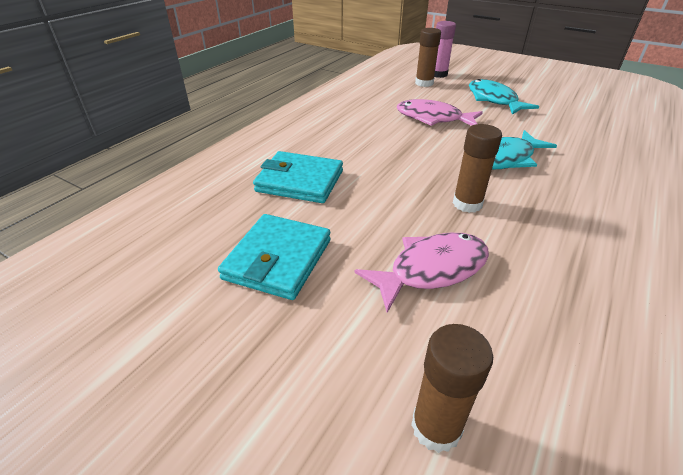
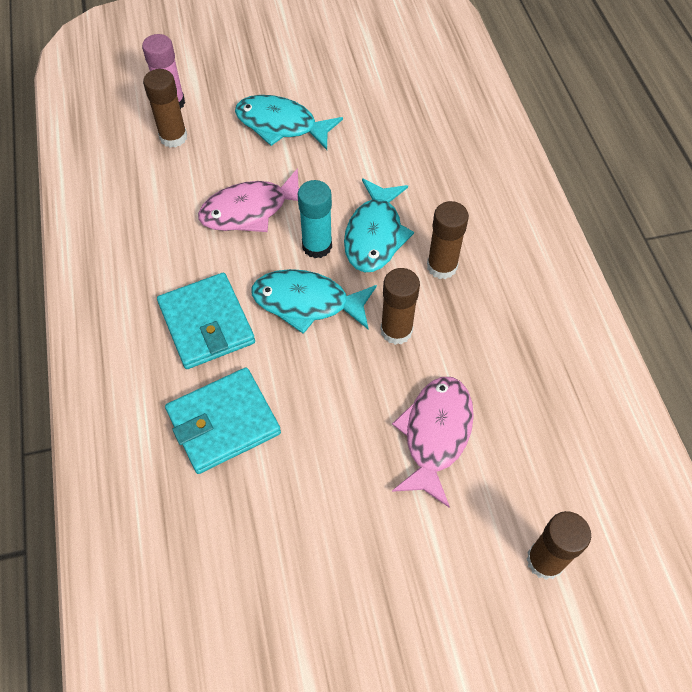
camera: 45 degrees left, 20 degrees up
(278, 259) = (315, 530): turquoise wallet -> turquoise wallet (207, 323)
(419, 163) = (307, 303): none -> turquoise fish
(457, 146) = (317, 246): none -> turquoise glue stick
(543, 193) = (442, 266): none -> brown glue stick

